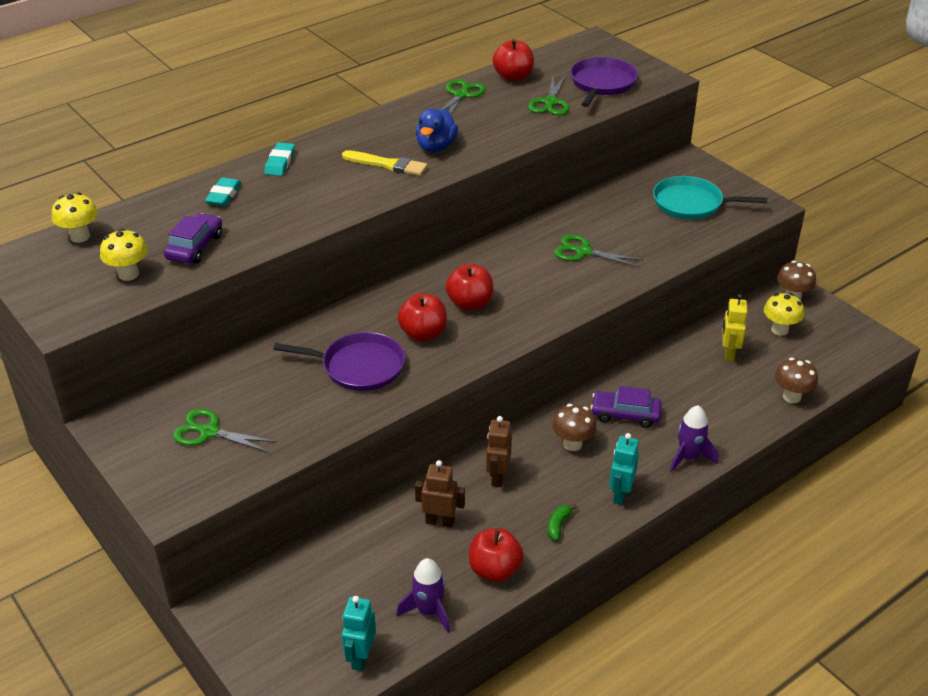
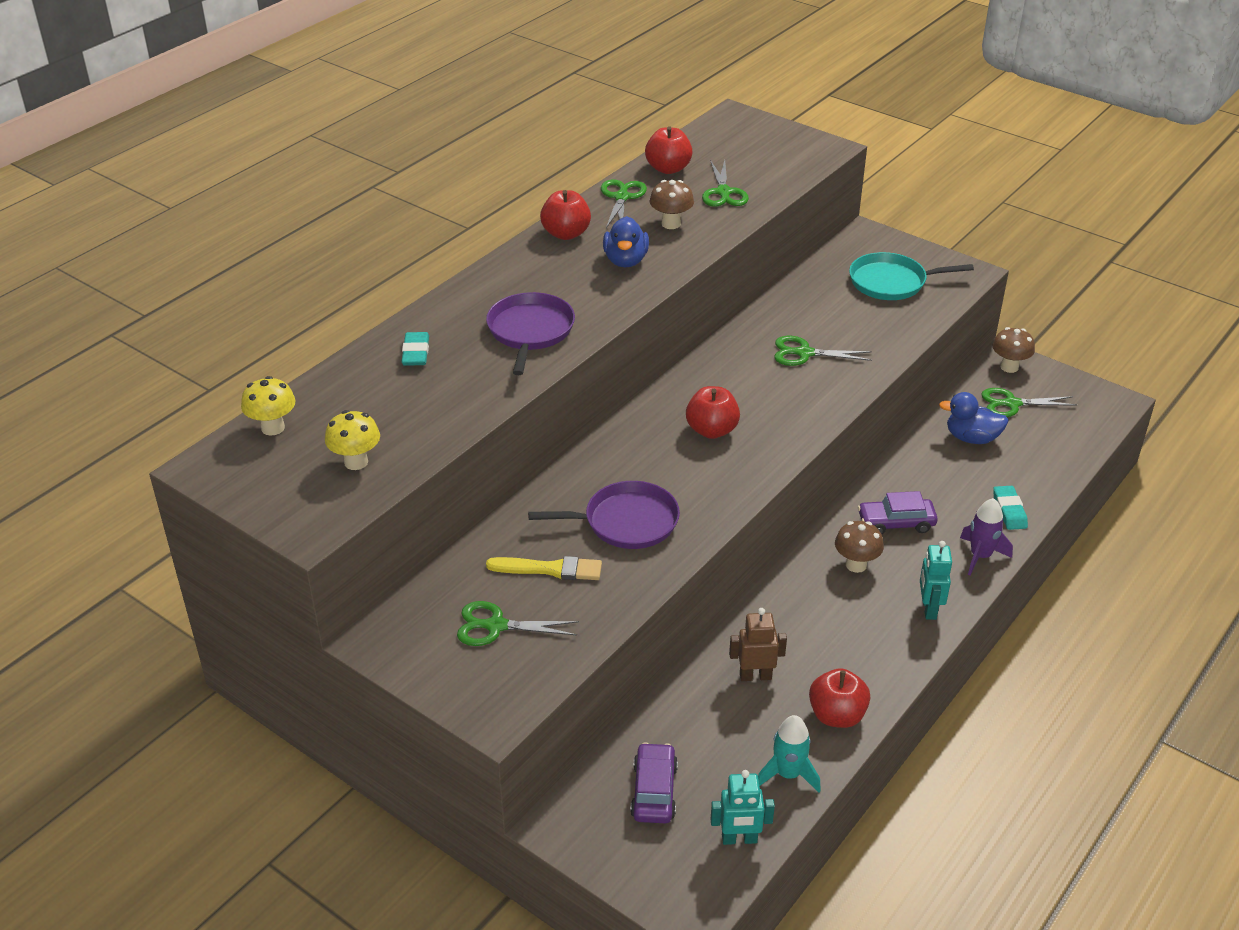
camera: 15 degrees left, 0 degrees up
(195, 247) = (416, 417): purple car -> purple car (654, 791)
(280, 162) = (459, 305): turquoise eraser -> turquoise eraser (1009, 511)
(360, 657) = (739, 839): turquoise robot -> turquoise robot turned 90 degrees counterclockwise
(388, 164) = (583, 289): yellow brush -> yellow brush (550, 569)
(423, 333) = (678, 472): red apple -> red apple (566, 234)
(428, 611) = (788, 774): purple rocket -> turquoise rocket
(497, 477) = (794, 616): brown robot -> none
(558, 525) = (880, 655): green banana -> none
(602, 84) = (768, 163): purple pan -> purple pan (530, 331)
(728, 353) = (971, 438): yellow robot -> blue duck
(779, 330) = (1011, 404): yellow mushroom -> green scissors
(792, 397) = (1054, 472): brown mushroom -> brown mushroom (671, 224)

